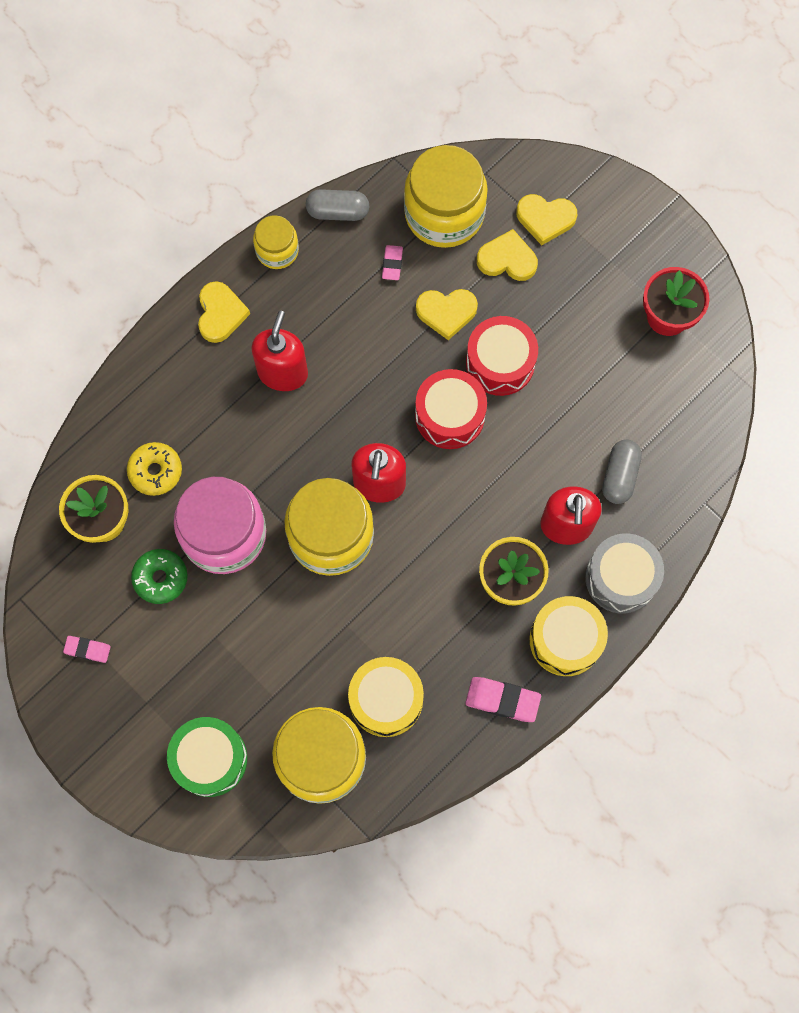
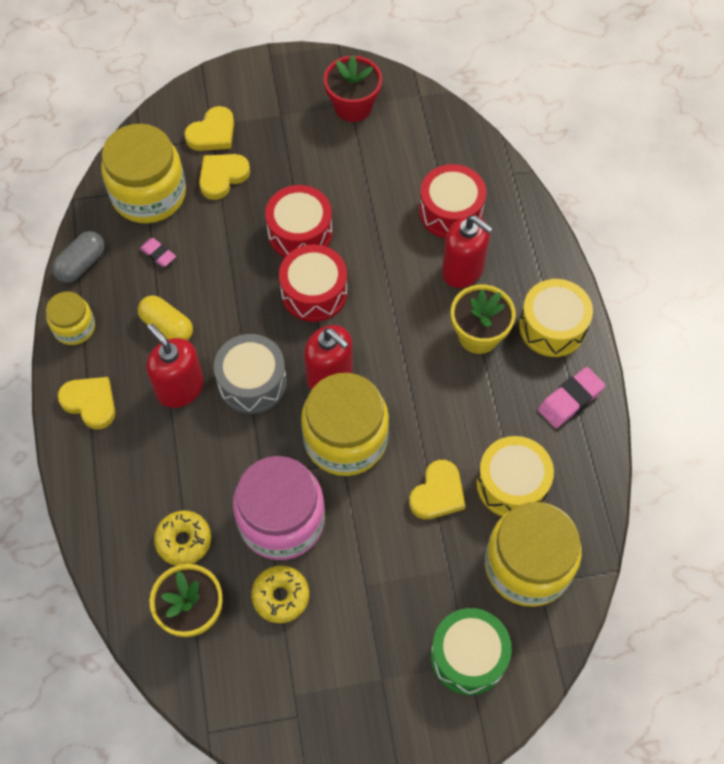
camera: 55 degrees left, 10 degrees down
(87, 649) = (298, 700): pink eraser -> none
(160, 578) = (281, 596): green donut -> yellow donut
(330, 321) = (167, 326): none -> yellow capsule
(446, 312) = (229, 242): yellow heart -> yellow heart (437, 493)
(619, 476) = (451, 212): grey capsule -> red drum
(621, 578) = (530, 260): grey drum -> grey drum (252, 382)

